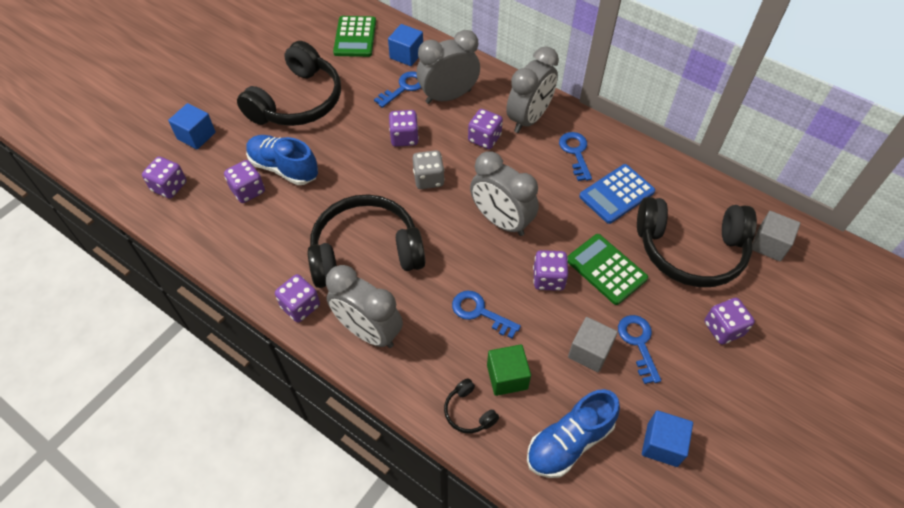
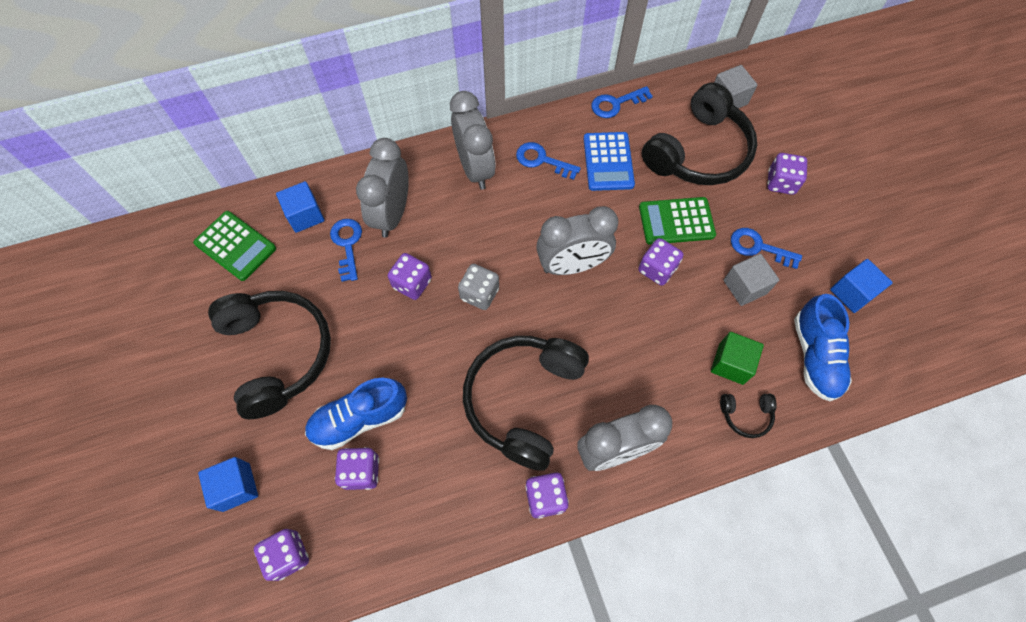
camera: 55 degrees left, 10 degrees up
(480, 312) = (655, 344): blue key -> blue key (616, 104)
(484, 138) = (469, 218): purple dice -> none

